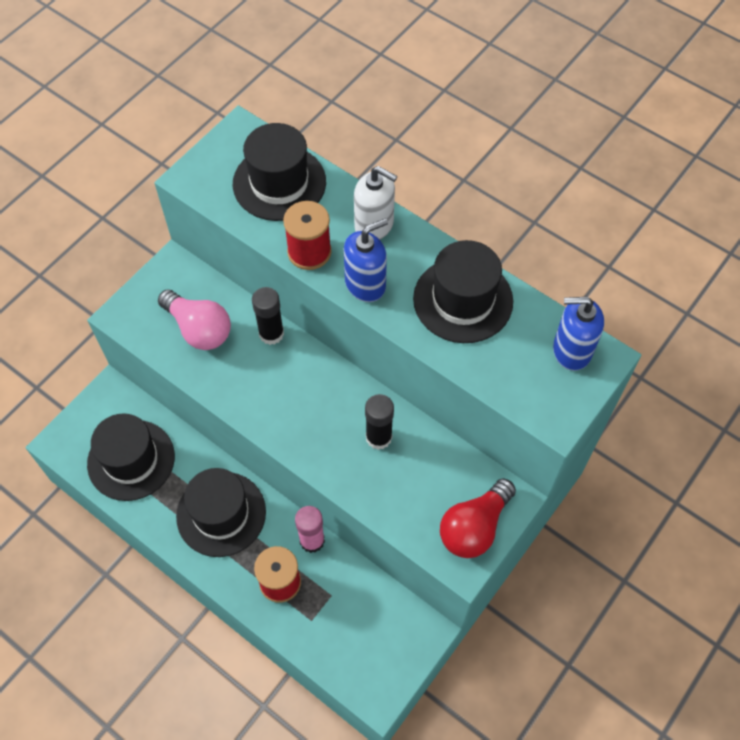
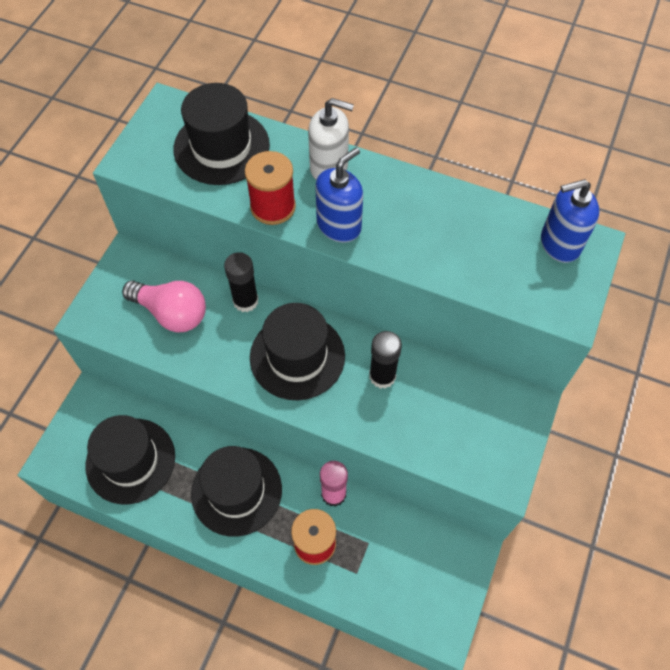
camera: 15 degrees left, 0 degrees up
(463, 300) = (439, 219): black hat -> black hat (297, 356)
(474, 527) = (502, 440): red light bulb -> none

